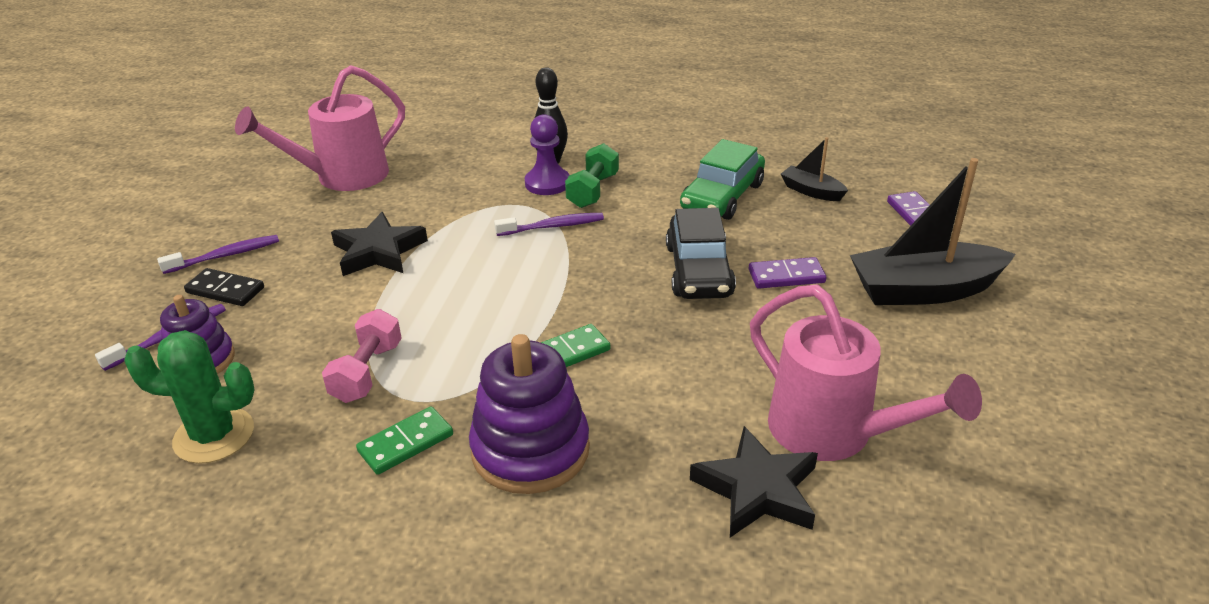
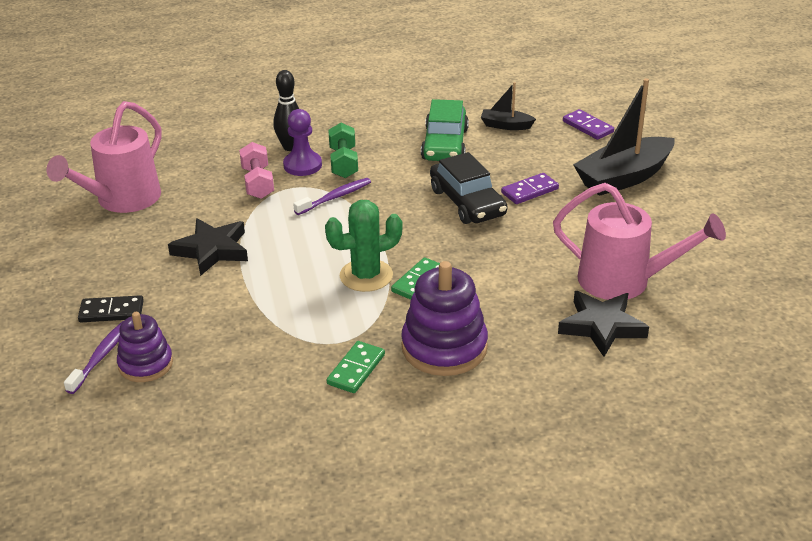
camera: 25 degrees left, 0 degrees up
(214, 435) = (210, 407): green cactus -> green cactus (366, 276)
(225, 256) = (83, 287): purple toothbrush -> none
(367, 372) = (285, 335): pink dumbbell -> pink dumbbell (257, 183)

